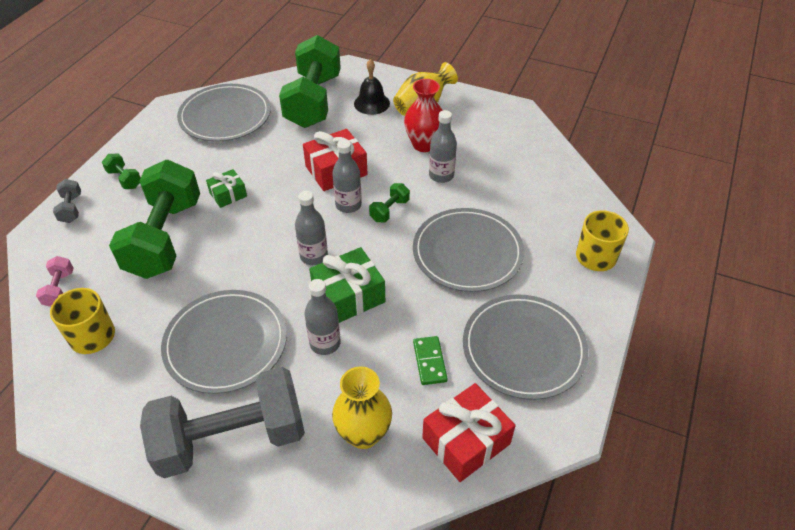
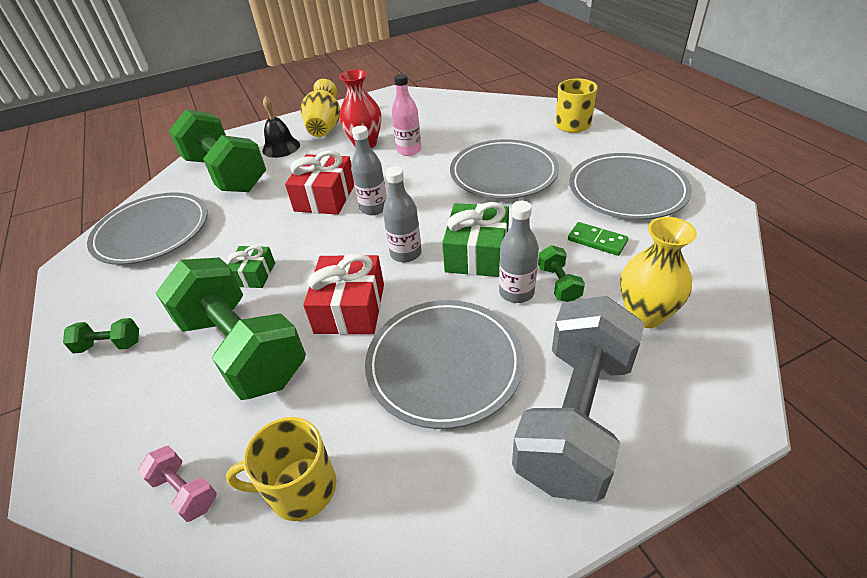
camera: 45 degrees left, 5 degrees down
(71, 208) = (75, 417): grey dumbbell -> none
(389, 210) = (410, 190): green dumbbell -> green dumbbell (558, 284)
(441, 175) = (409, 150): grey bottle -> pink bottle
(466, 441) = (697, 258): red gift -> red gift (350, 308)

